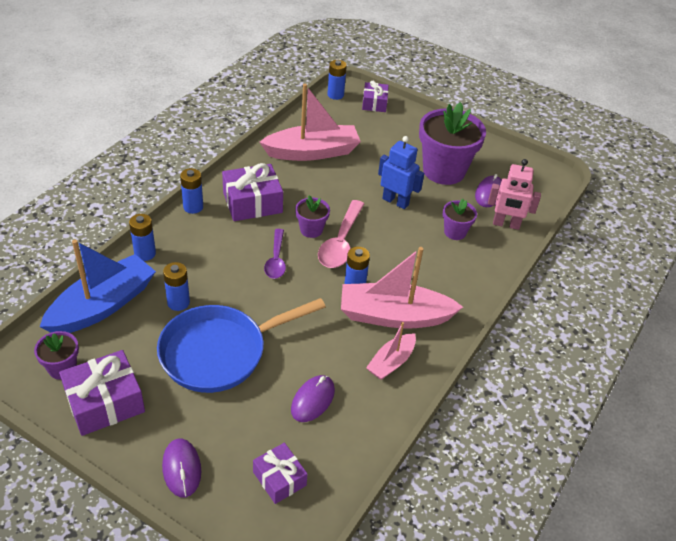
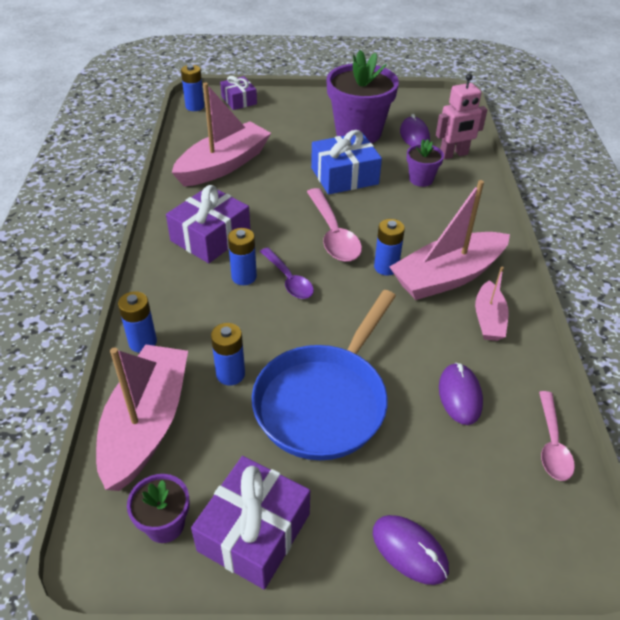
camera: 30 degrees left, 0 degrees up
(102, 306) = (146, 424): blue boat -> pink boat
(193, 207) = (151, 269): blue battery -> blue battery (244, 277)
(279, 478) = (511, 494): purple gift -> none
(311, 230) = (294, 235): purple flower pot -> none
(342, 467) = (552, 444): none -> pink spoon
(395, 201) = (344, 176): blue robot -> blue gift

